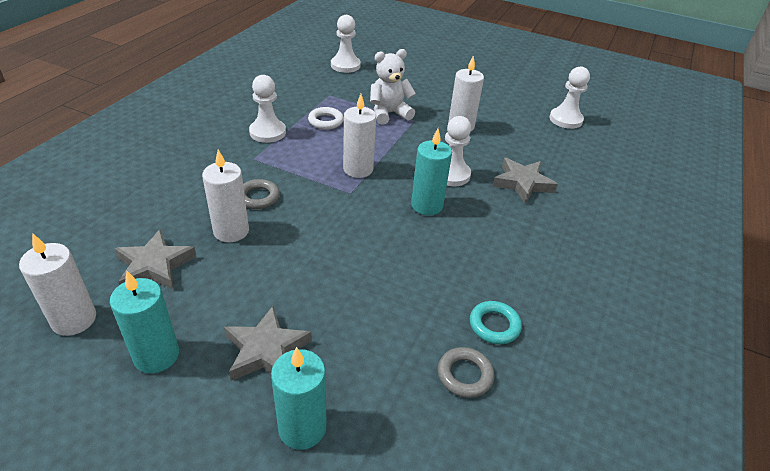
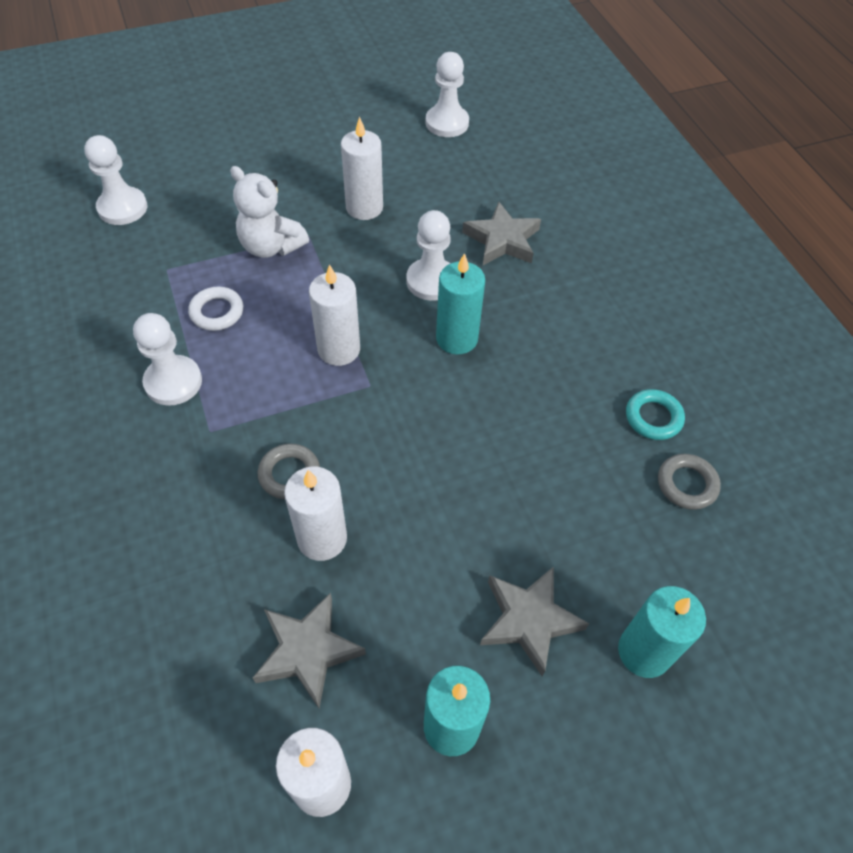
camera: 45 degrees left, 15 degrees up
(389, 114) = (271, 246): white teddy bear -> white teddy bear turned 75 degrees counterclockwise

